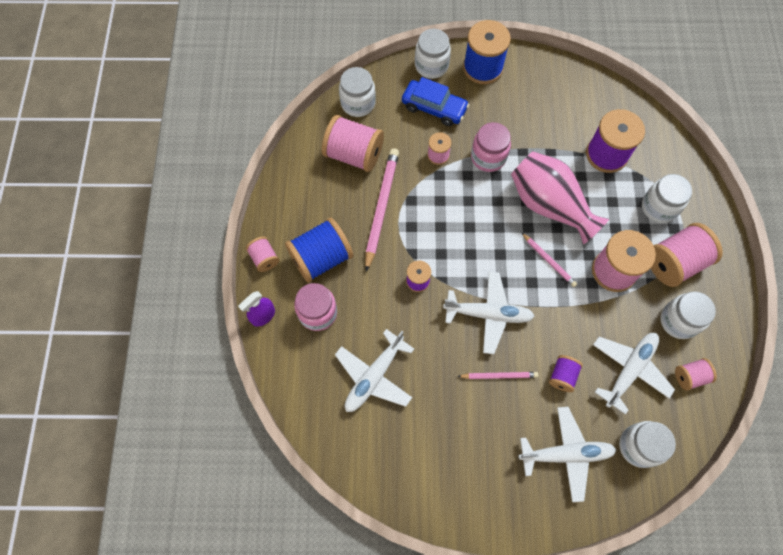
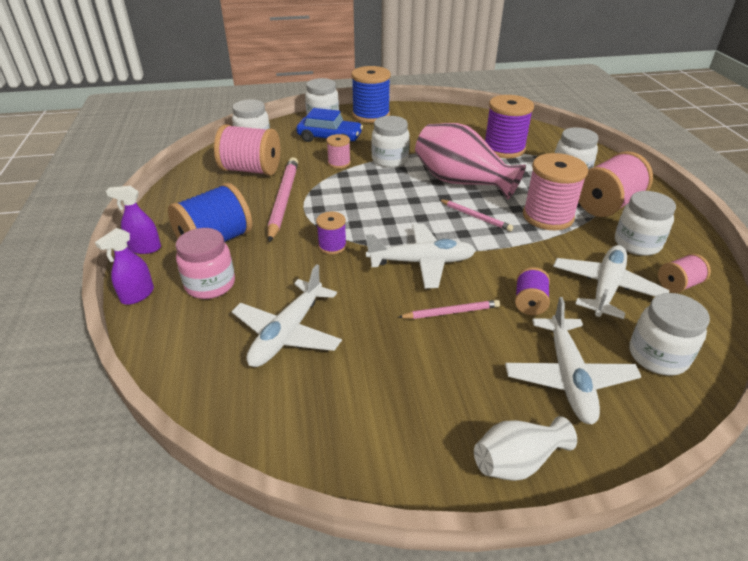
camera: 10 degrees left, 30 degrees down
(264, 258) = (145, 248): pink spool -> purple spray bottle
(488, 157) = (390, 160): pink jar -> white jar
(509, 514) = (517, 461): none -> white vase
(566, 454) = (568, 377): white plane -> white plane turned 105 degrees clockwise

